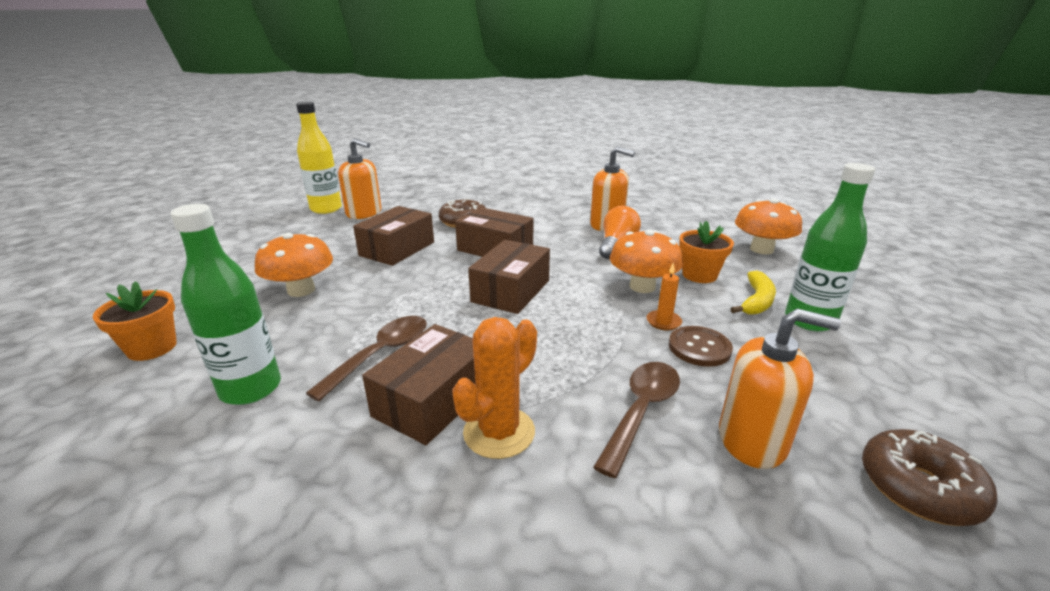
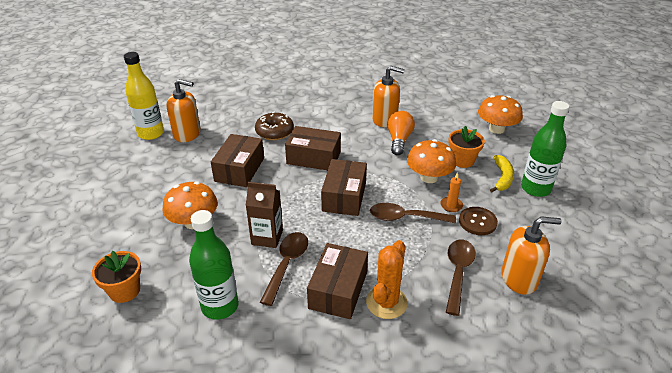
camera: 15 degrees left, 10 degrees up
(378, 319) = (267, 237): none -> brown carton
(586, 326) = (405, 218): none -> brown spoon
(918, 488) = (599, 288): brown donut -> none

